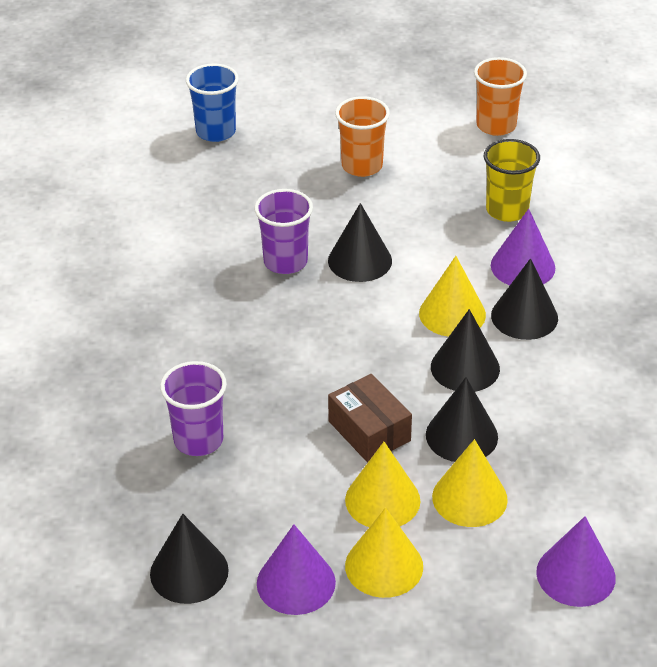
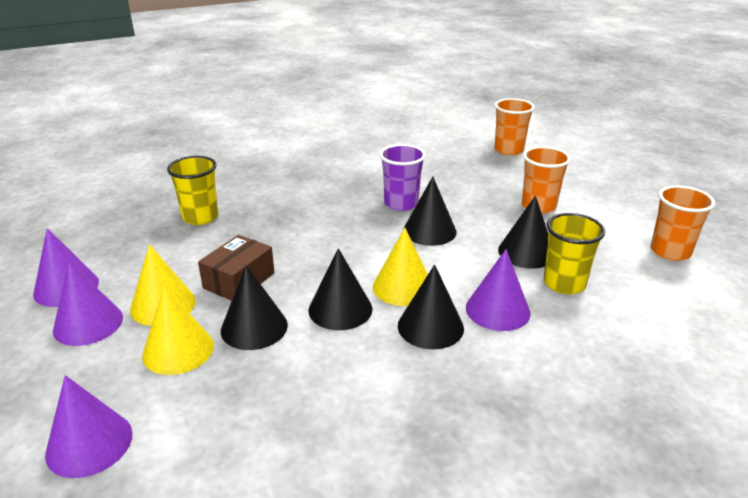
camera: 65 degrees right, 10 degrees down
(189, 572) = (73, 244): black cone -> black cone (526, 252)
(198, 440) = (200, 217): purple cup -> yellow cup
(216, 132) = (509, 150): blue cup -> orange cup
(384, 566) = (88, 323): yellow cone -> purple cone

